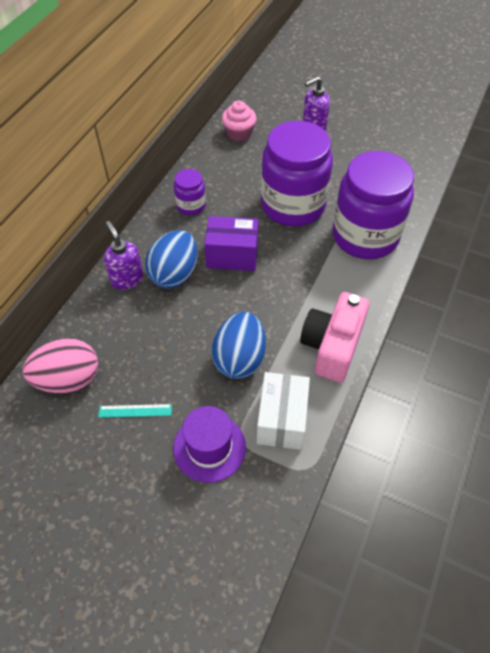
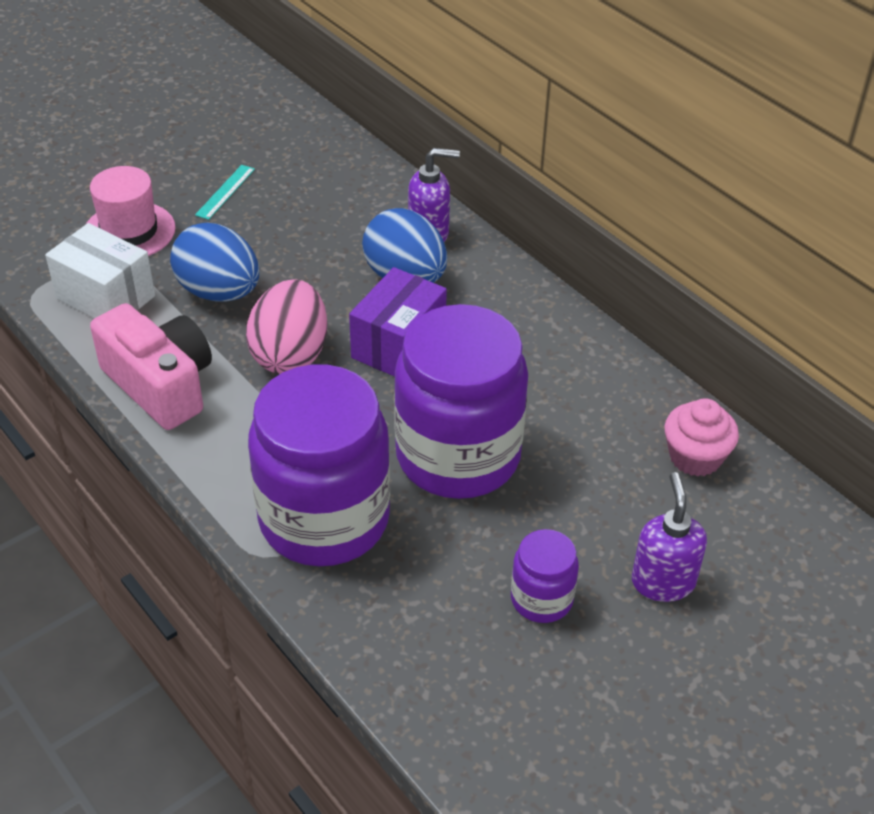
camera: 115 degrees right, 10 degrees down
(68, 379) = (310, 156): pink egg -> pink egg (290, 355)
(191, 206) = (534, 335): purple jar -> purple jar (541, 599)
(209, 447) = (129, 231): purple hat -> pink hat

